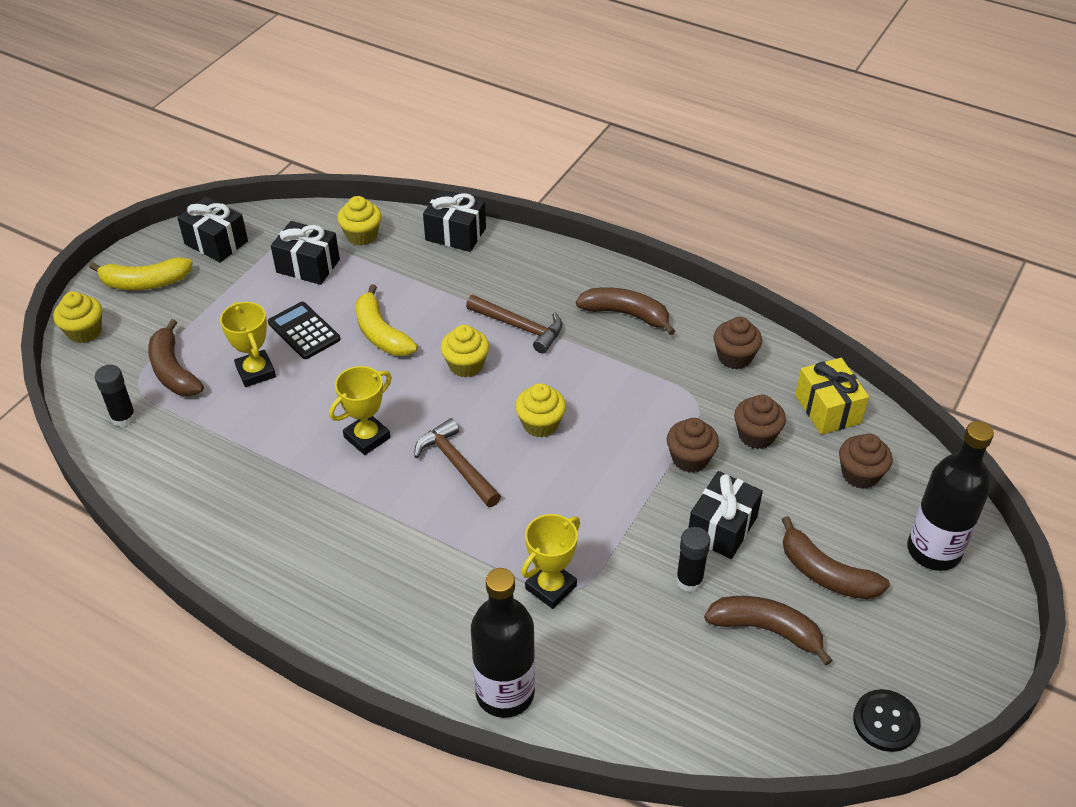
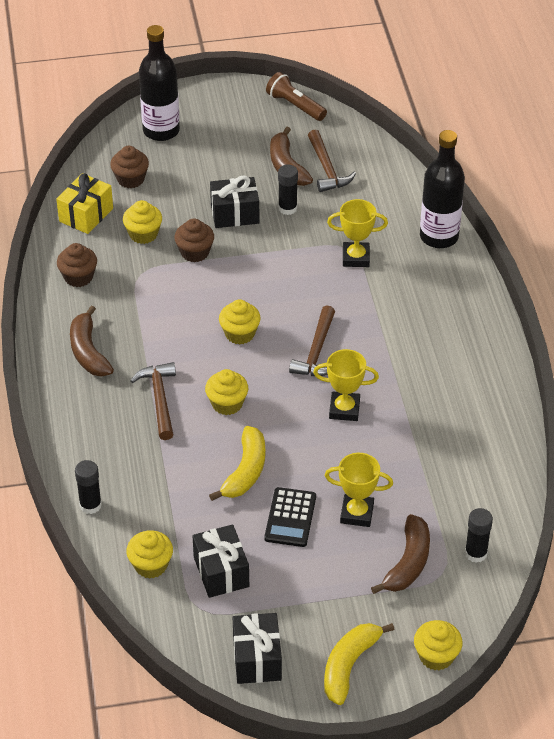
camera: 130 degrees left, 0 degrees up
(145, 282) = (349, 666): yellow banana -> yellow banana turned 105 degrees counterclockwise
(256, 372) = (357, 513): yellow trophy -> yellow trophy turned 75 degrees clockwise
(455, 234) = (90, 505): black gift -> black glue stick
(727, 667) = (327, 169): none -> brown hammer
(756, 435) = (143, 234): brown cupcake -> yellow cupcake
(826, 574) = (223, 161): brown banana -> none
(885, 721) = (295, 106): black button -> brown flashlight

